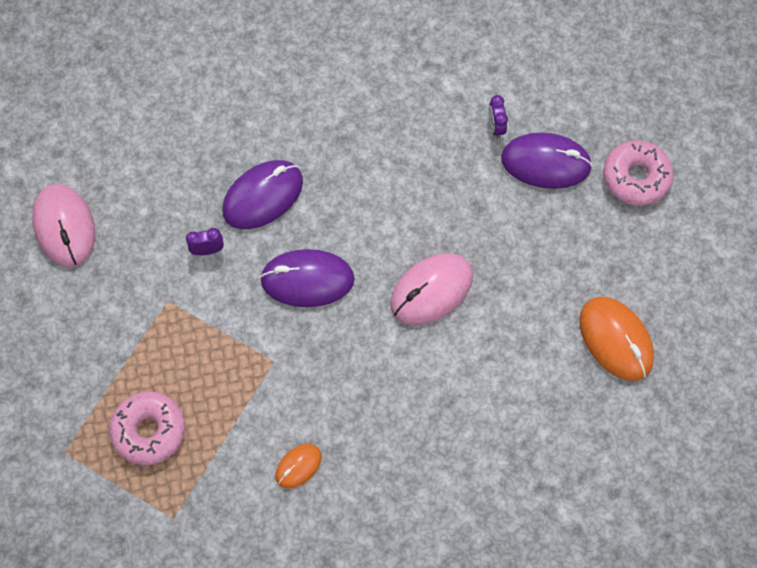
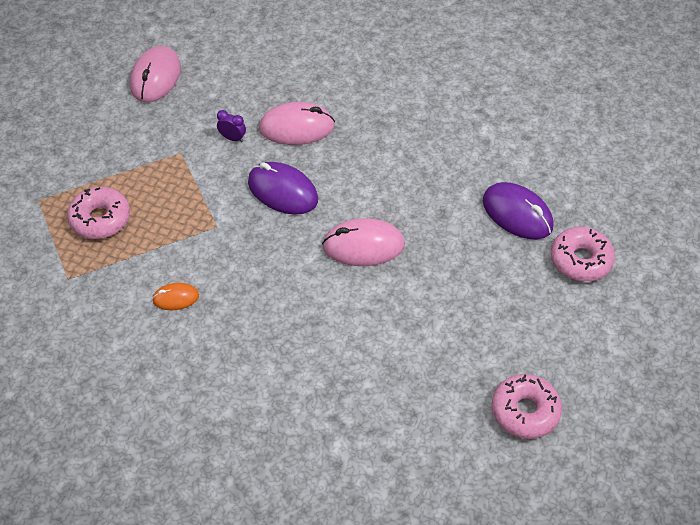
camera: 35 degrees right, 15 degrees down
(263, 196) = (297, 127): purple mouse -> pink mouse
(496, 127) = (498, 172): purple clock -> none
(615, 340) = (475, 356): orange mouse -> none
(695, 366) = (525, 411): none -> pink donut

